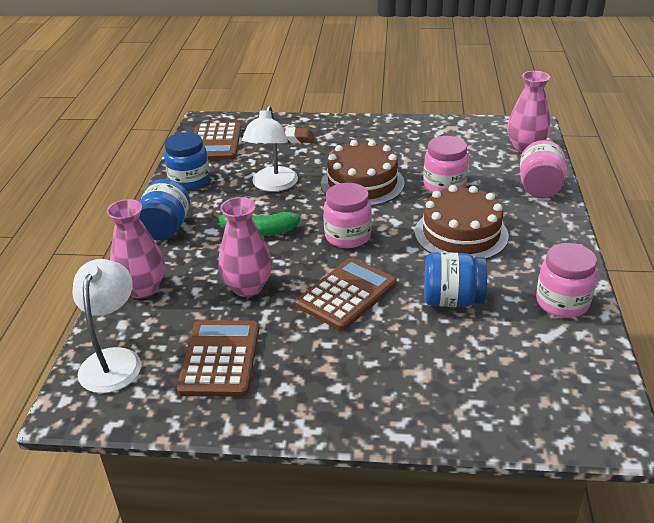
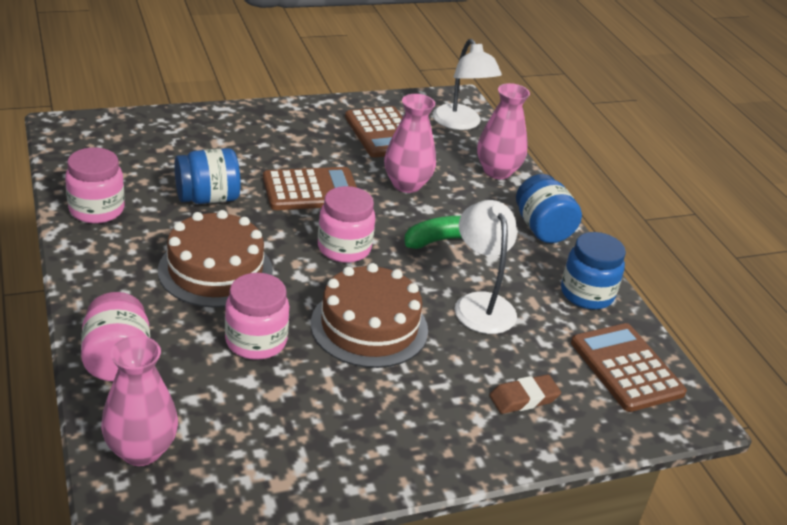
camera: 150 degrees right, 0 degrees up
(346, 294) = (311, 190): brown calculator -> brown calculator turned 120 degrees counterclockwise

